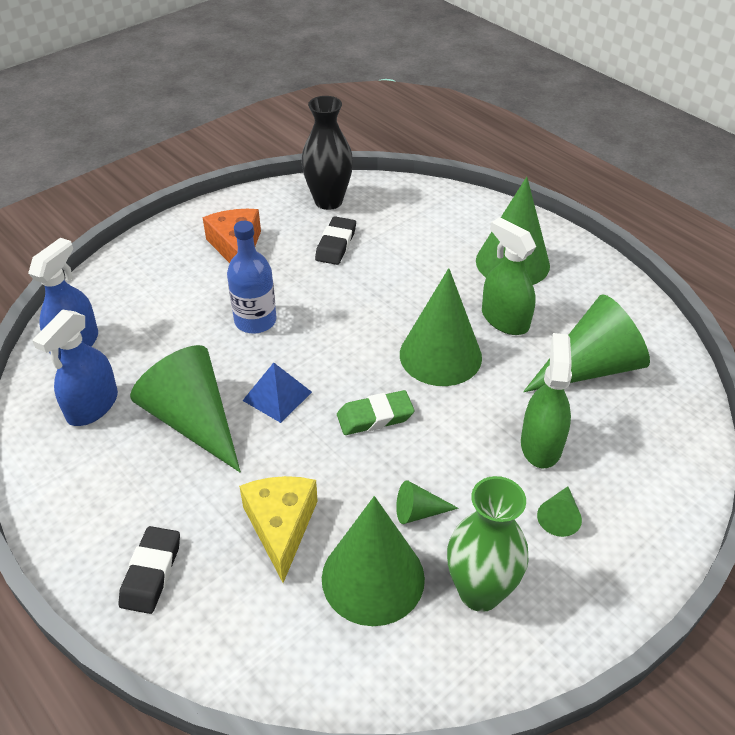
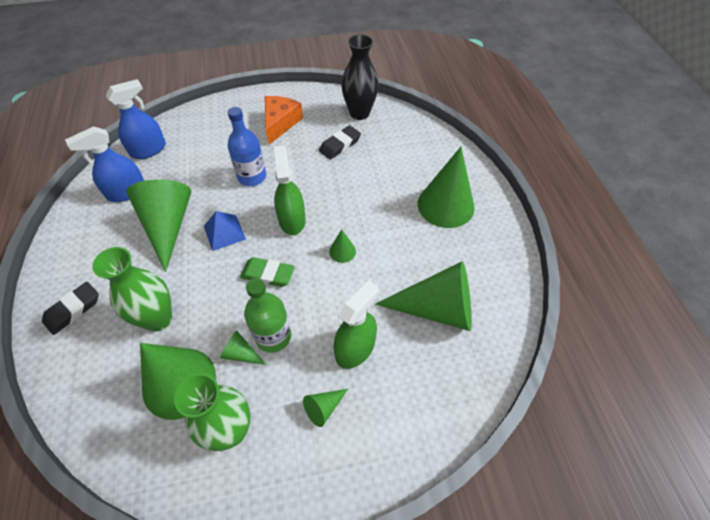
camera: 30 degrees right, 10 degrees up
(281, 526) = (158, 319): yellow cheese -> green vase
(440, 355) = (342, 251): green cone -> green cone, size x0.44
(440, 476) = (273, 336): none -> green bottle
(505, 320) = (405, 245): green spray bottle -> green spray bottle (292, 220)

